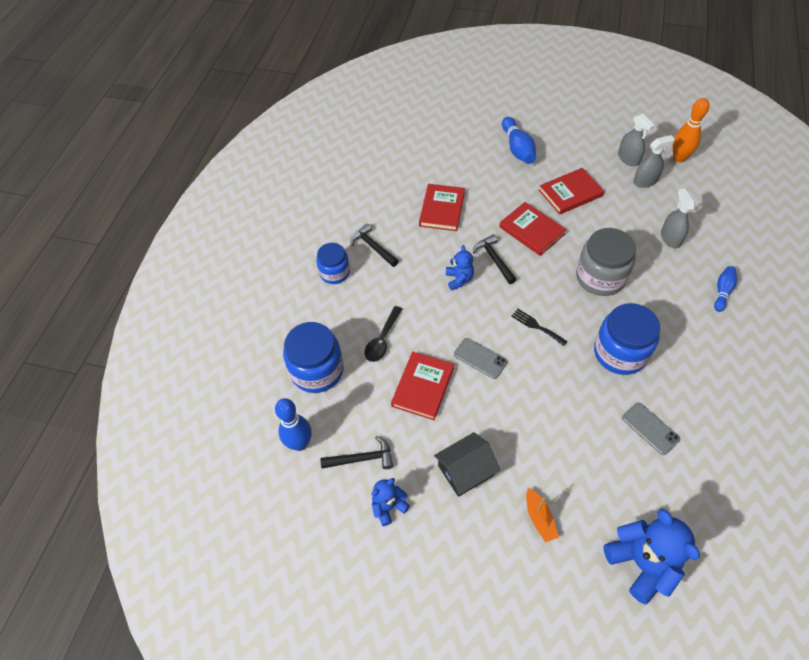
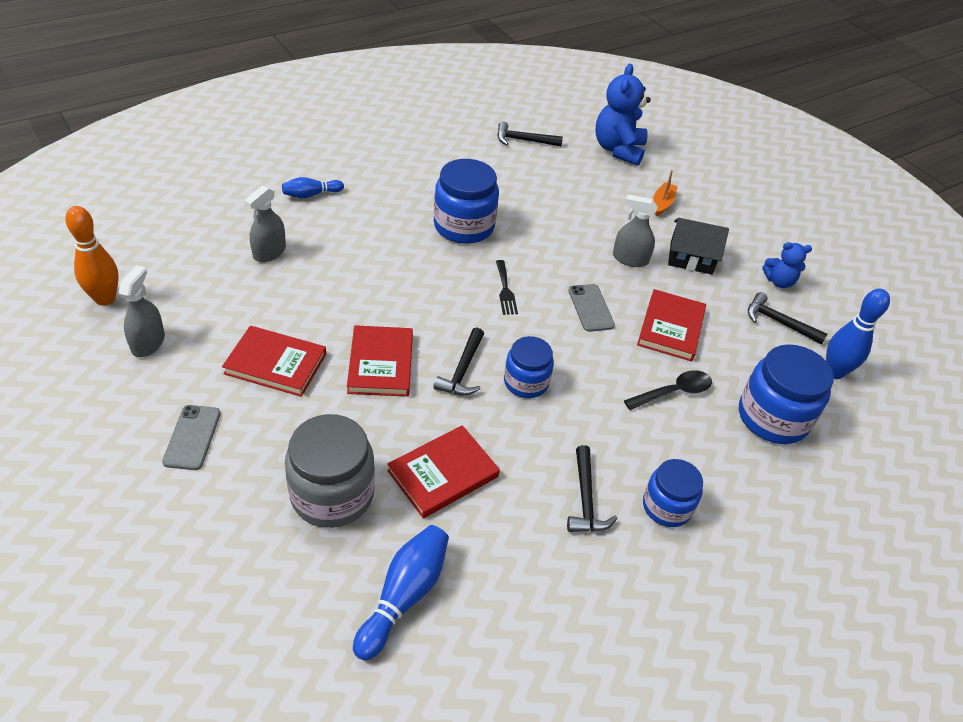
camera: 145 degrees left, 10 degrees down
(422, 387) = (671, 328): red book -> red book turned 45 degrees counterclockwise
(459, 279) = (526, 382): blue teddy bear -> blue jar
(517, 148) = (232, 469): blue bowling pin -> blue bowling pin (404, 596)
(600, 277) = (387, 277): grey jar -> grey jar (332, 494)
(645, 181) = (183, 309): grey spray bottle -> grey spray bottle (630, 259)
(650, 428) = (514, 182): grey phone -> grey phone (192, 437)
(710, 490) = (523, 140): none -> black hammer

